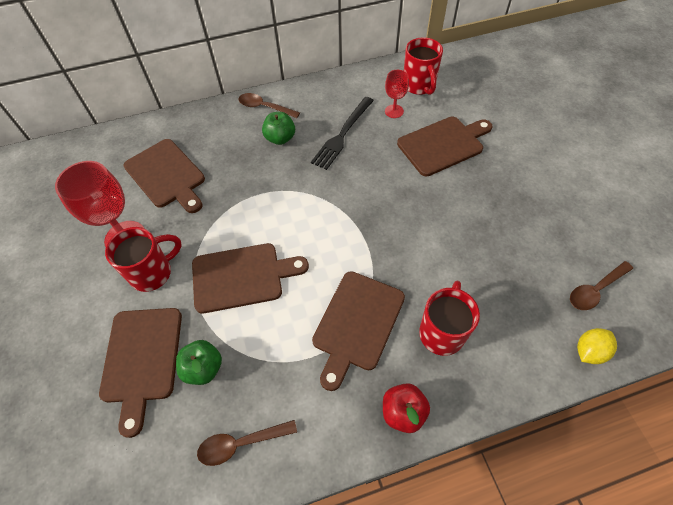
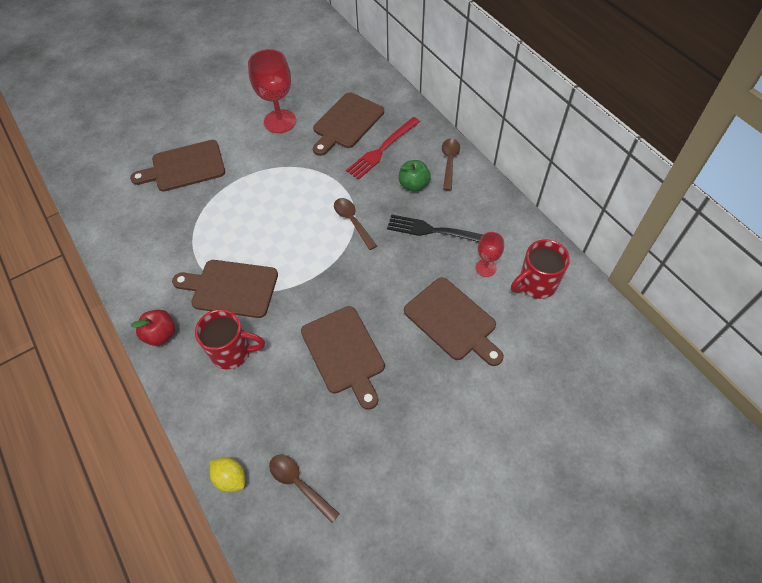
camera: 75 degrees right, 0 degrees up
(153, 273) = (253, 148): red mug -> none
(203, 368) = (182, 202): green apple -> none
(222, 153) = (382, 149): none -> red fork
(241, 443) = (131, 240): brown spoon -> brown spoon (352, 221)
(242, 277) = (260, 202): brown cutting board -> brown cutting board (344, 353)

